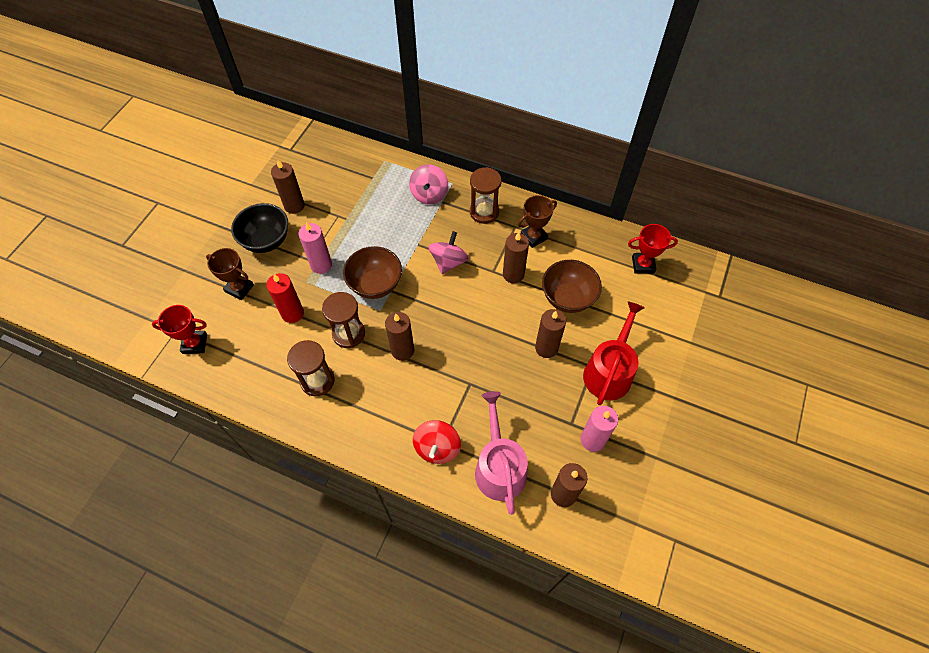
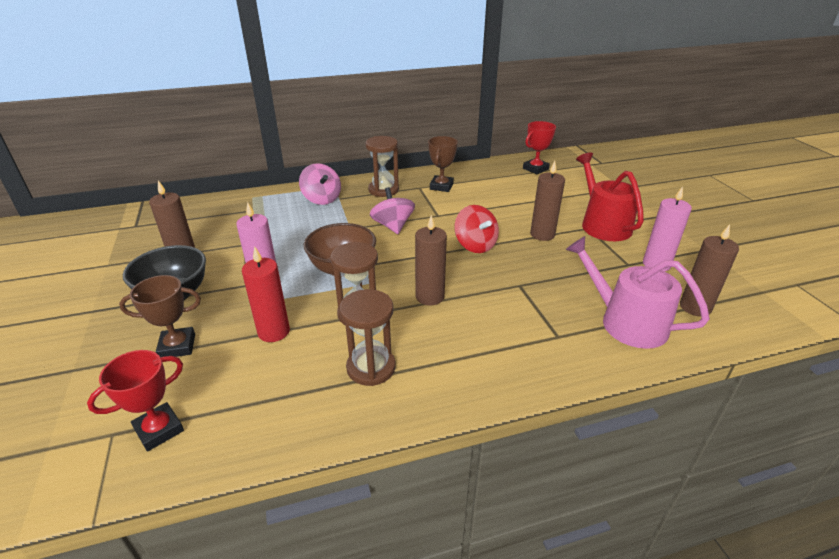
camera: 40 degrees left, 25 degrees down
(437, 448) = (560, 343): red spinning top -> red spinning top (475, 245)
(513, 274) = (456, 210): brown candle -> none
(568, 298) = (514, 204): brown bowl -> none

